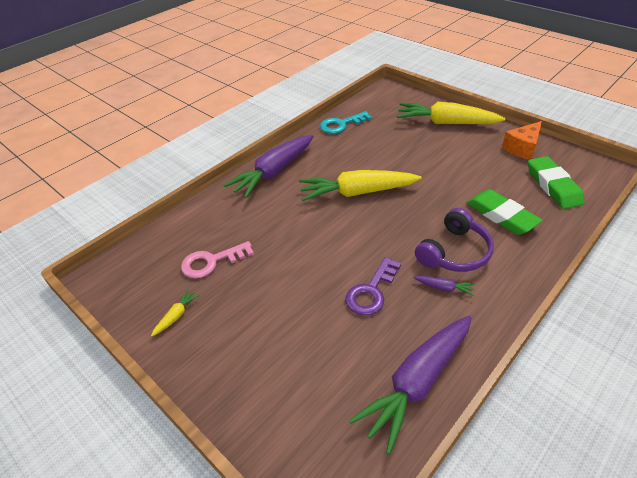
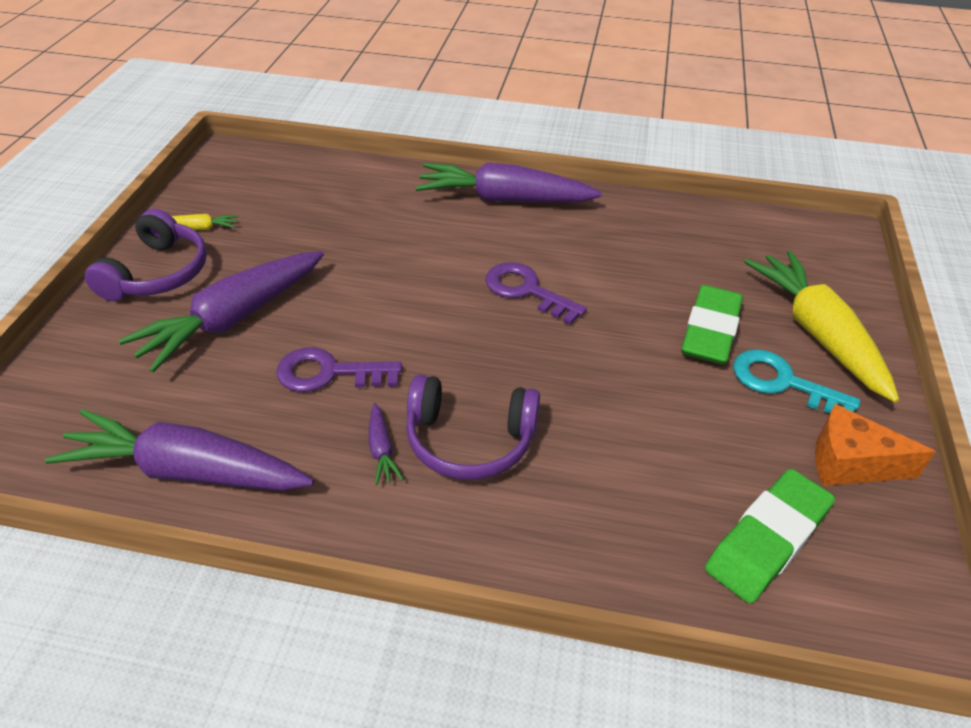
camera: 55 degrees right, 0 degrees up
(208, 354) = (157, 273): none -> purple headphones
(212, 262) = (299, 218): pink key -> none
(291, 323) = (233, 319): none -> purple carrot
(341, 124) = (679, 219): turquoise key -> turquoise key (783, 382)
(357, 192) = (527, 291): yellow carrot -> purple key
(501, 215) = (609, 479): green eraser -> green eraser (710, 331)

